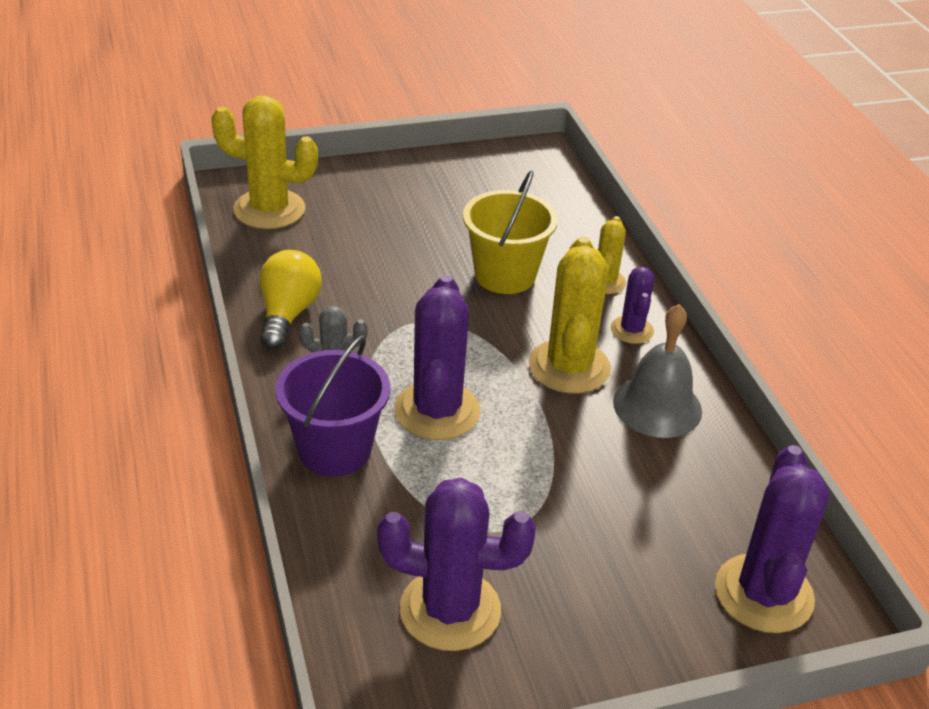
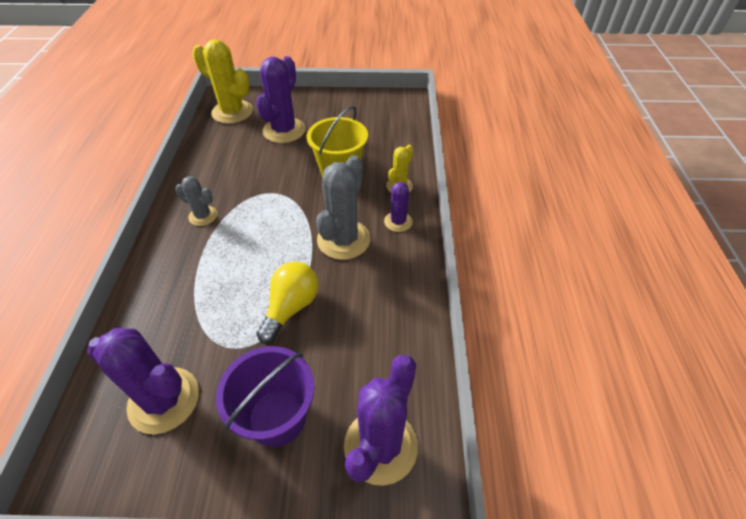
camera: 20 degrees right, 10 degrees up
(287, 314) = (201, 175): yellow light bulb -> yellow light bulb (291, 307)
(334, 449) = (170, 267): purple bucket -> purple bucket (277, 417)
(437, 411) = (245, 254): purple cactus -> purple cactus (284, 130)
(569, 367) = (343, 240): yellow cactus -> grey cactus
(657, 406) = (385, 279): grey bell -> none

